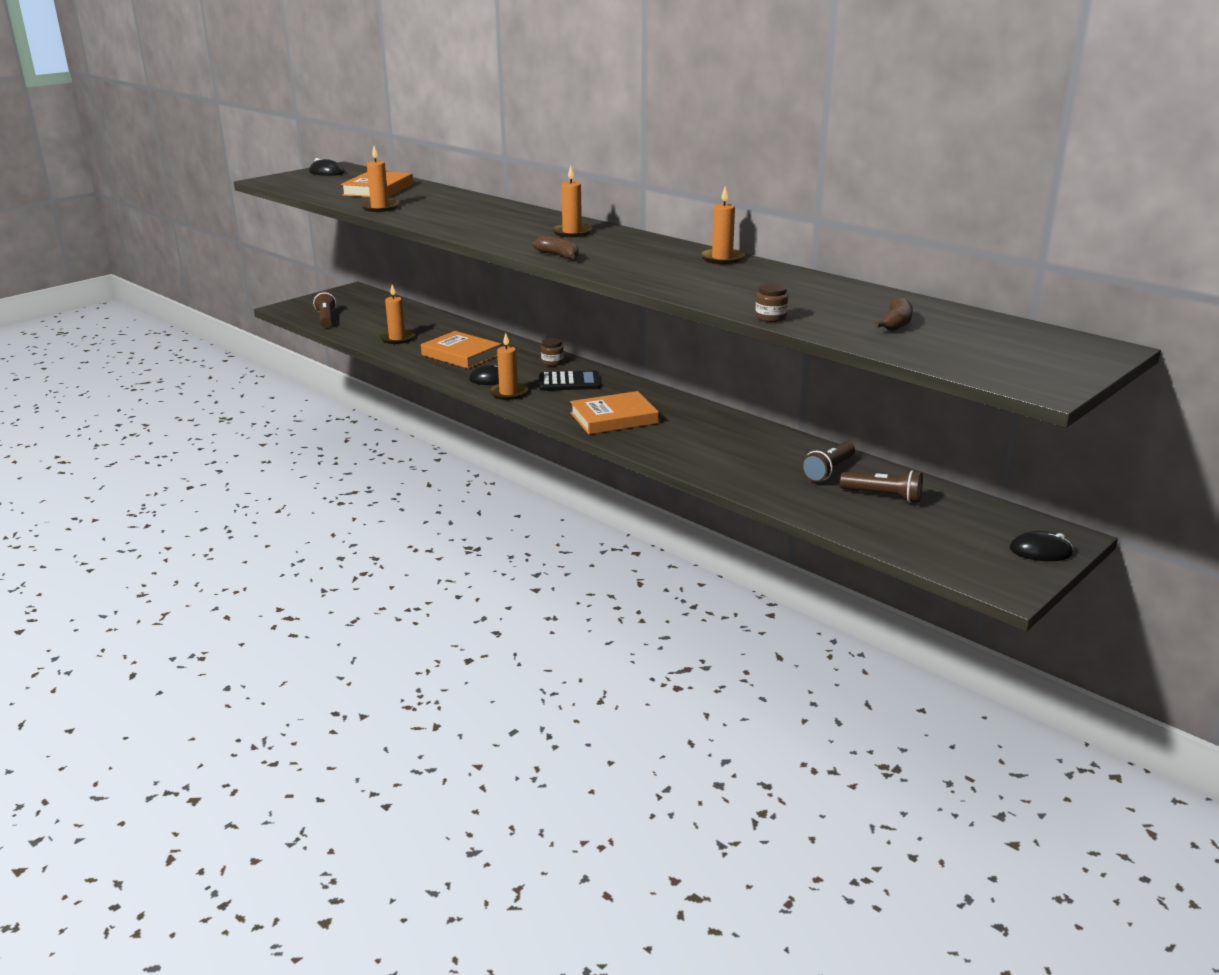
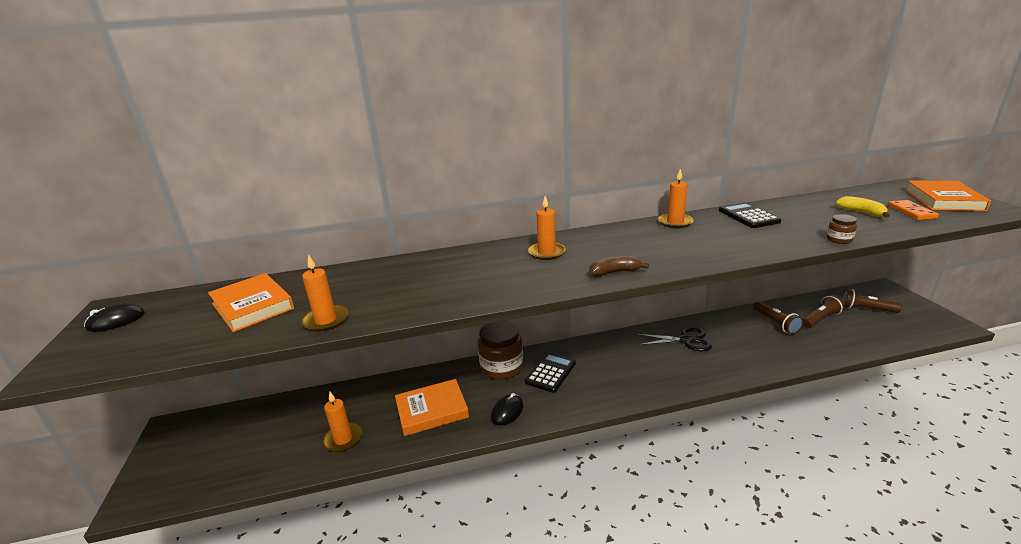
camera: 55 degrees left, 0 degrees up
(326, 319) = (218, 476): brown flashlight -> brown flashlight (866, 309)
(508, 393) = (546, 412): orange candle -> none
(552, 362) = (502, 367): brown jar -> brown jar, size x2.20
(614, 418) = (639, 375): orange book -> orange book (943, 200)
(713, 429) = (686, 340): none -> black scissors
(792, 281) = (748, 216): none -> black calculator
(896, 323) = (861, 212): brown banana -> yellow banana
(942, 345) = (911, 212): none -> orange domino
(1040, 551) = (904, 301): black mouse -> none

